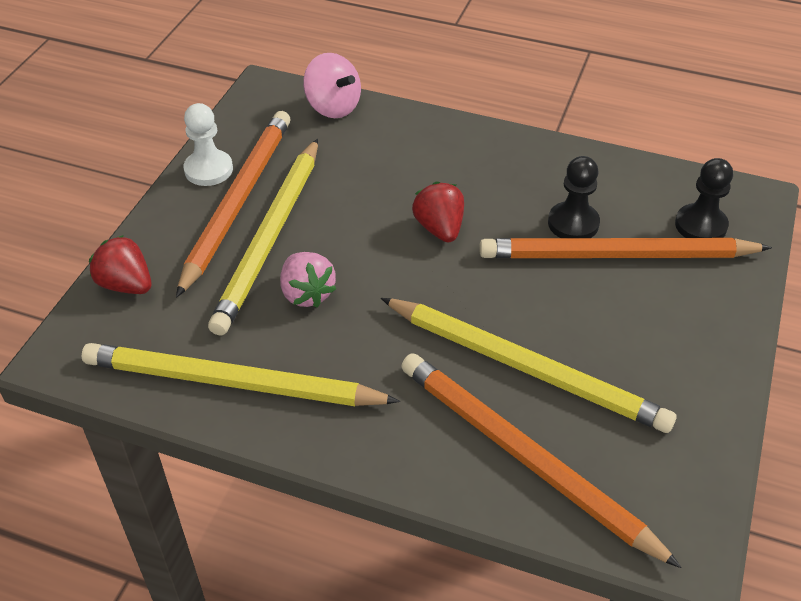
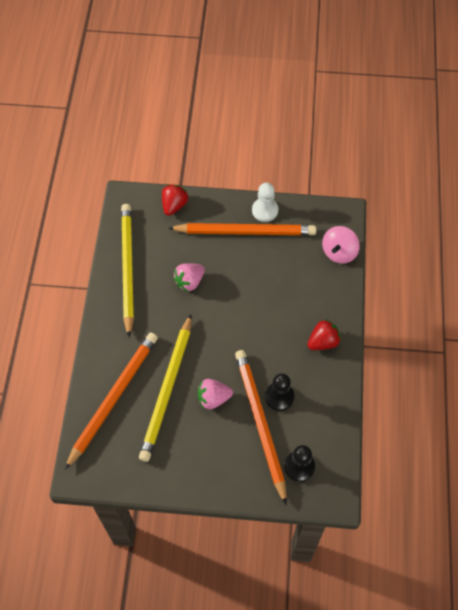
camera: 75 degrees right, 15 degrees up
(270, 238) = (223, 254): yellow pencil -> none
(439, 228) = (254, 330): red strawberry -> red strawberry (323, 342)
(558, 306) = (213, 398): none -> pink strawberry

